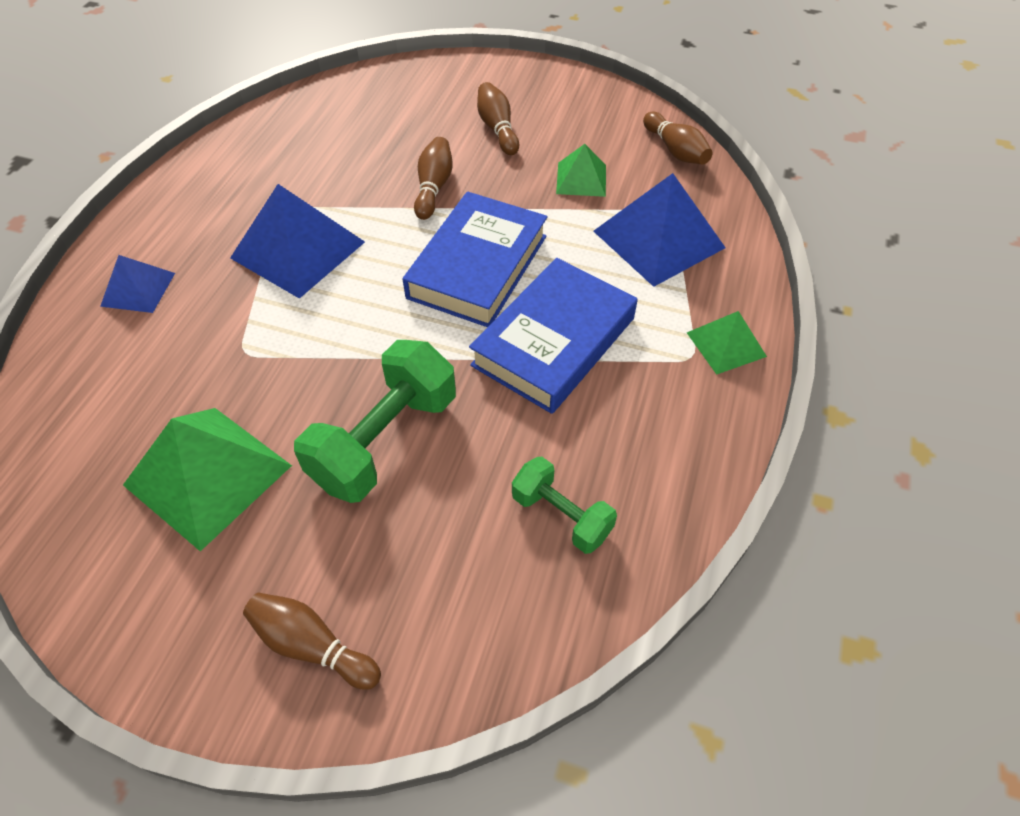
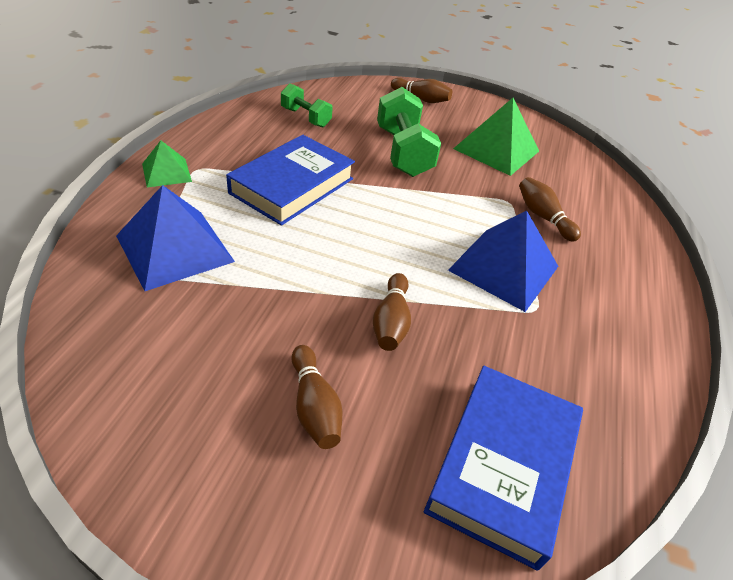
camera: 175 degrees right, 10 degrees down
(138, 289) = (613, 248): blue pyramid -> none
(384, 440) = (403, 152): green dumbbell -> green dumbbell turned 45 degrees counterclockwise
(477, 266) = (346, 240): blue book -> blue book (503, 465)
(581, 179) = (226, 319): green pyramid -> none
(675, 150) = (92, 351): brown bowling pin -> brown bowling pin (543, 217)

